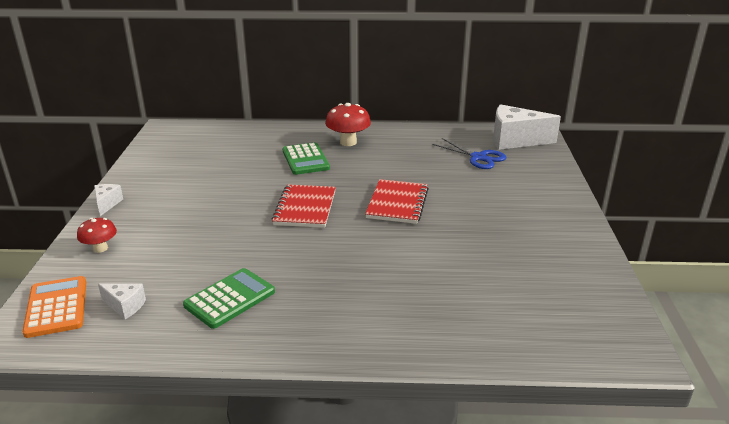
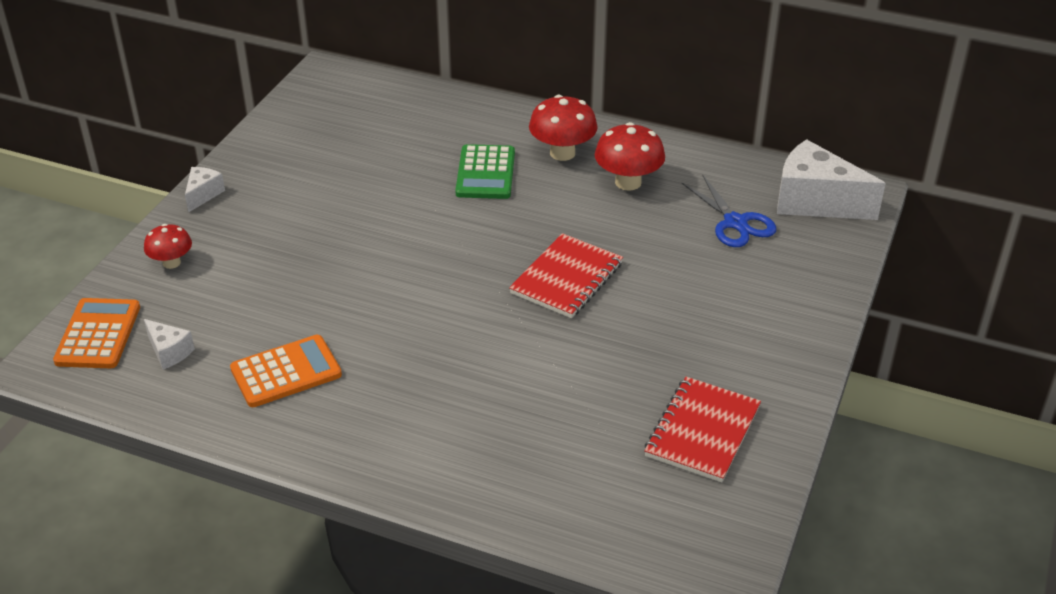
camera: 20 degrees right, 10 degrees up
(230, 299) = (286, 372): green calculator -> orange calculator
(305, 208) = (441, 258): red notebook -> red notebook (702, 432)
(399, 149) = (628, 182): none -> red mushroom

